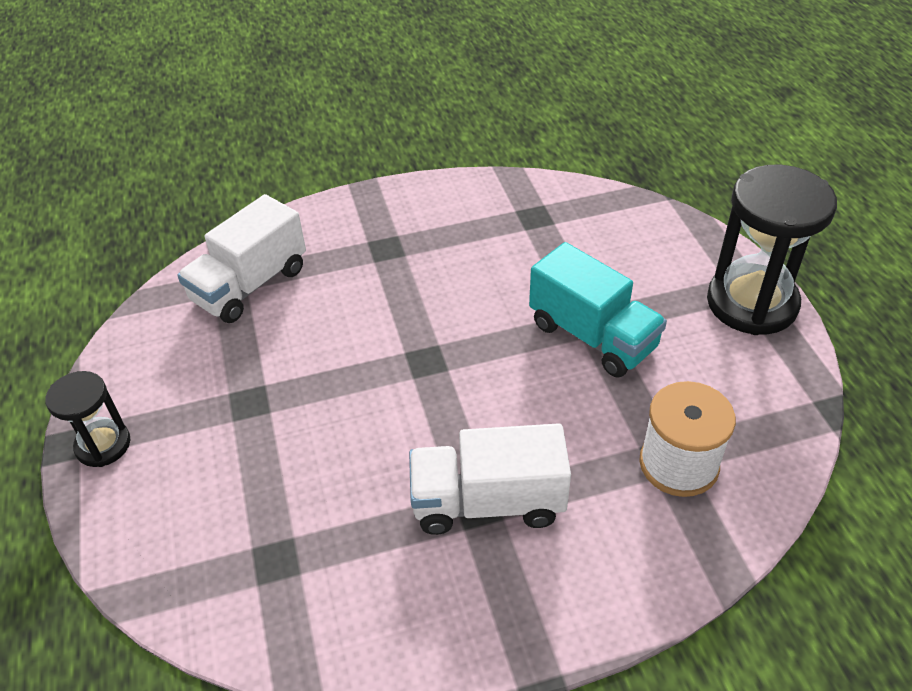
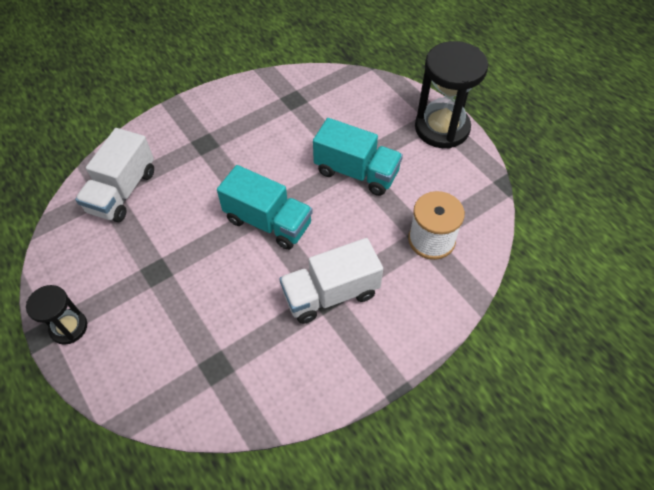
camera: 20 degrees left, 10 degrees up
(433, 374) = (268, 222): none -> turquoise truck

